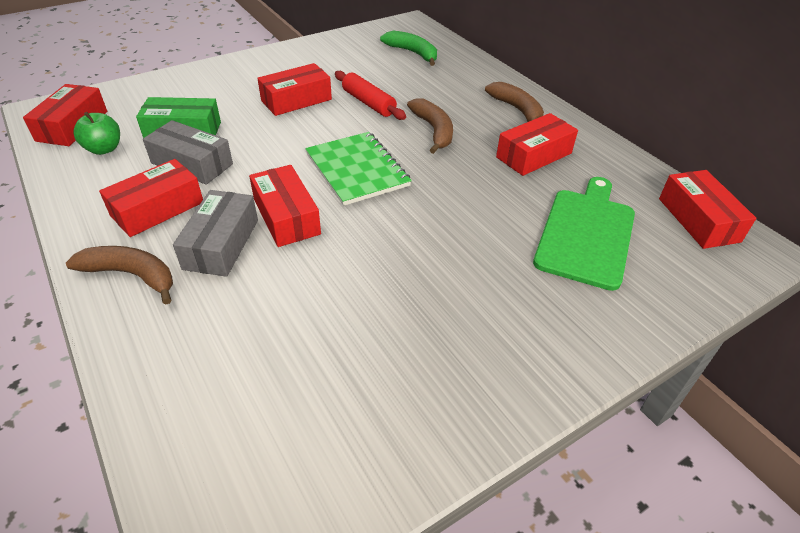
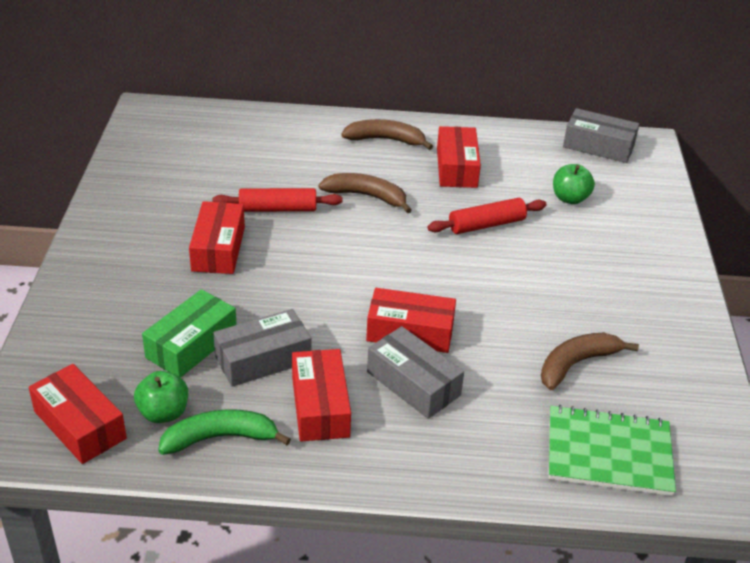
camera: 55 degrees left, 5 degrees down
(131, 275) = (408, 452): brown banana -> brown banana (576, 364)
(357, 170) = (381, 264): green notebook -> green notebook (609, 453)
(413, 53) = (215, 140): green banana -> green banana (220, 438)
(477, 200) = (486, 225): none -> red rolling pin
(586, 233) = (570, 198): green cutting board -> green apple
(698, 220) = (598, 146): red box -> grey box

